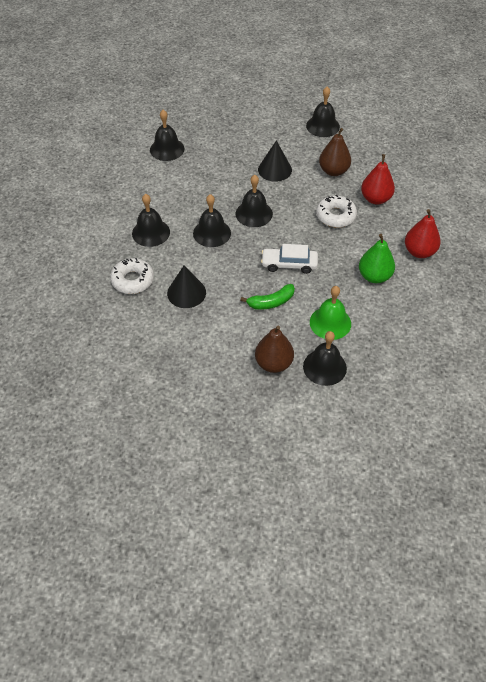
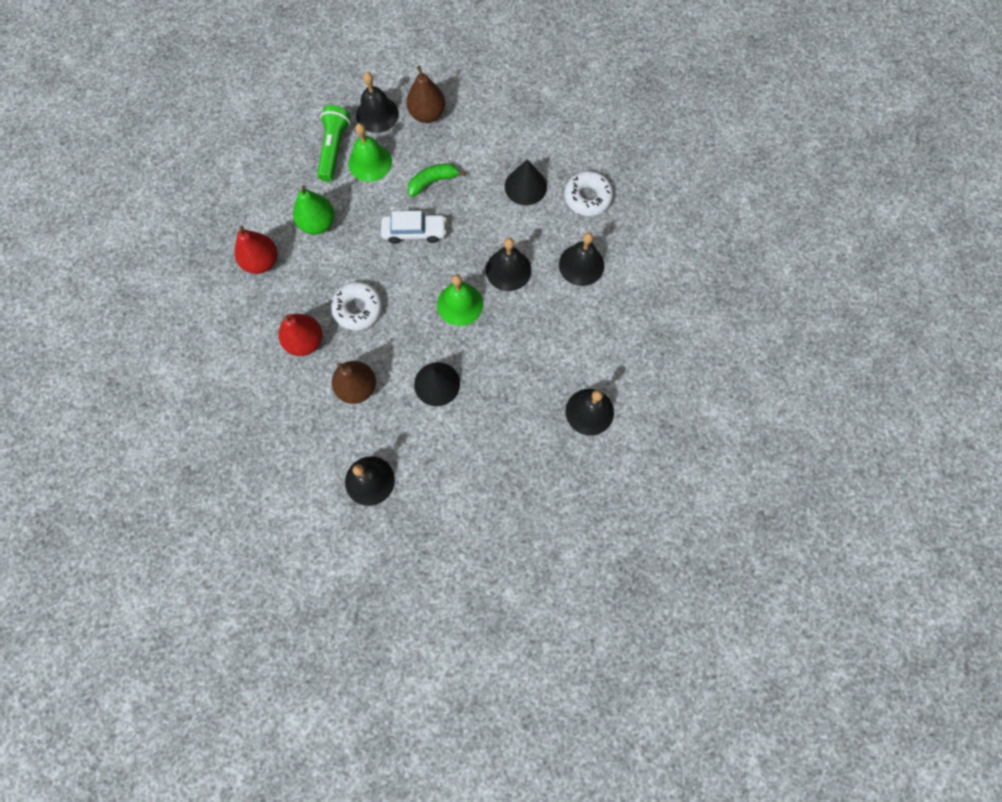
camera: 175 degrees right, 20 degrees up
(254, 213) = (460, 304): black bell -> green bell
(365, 337) = (334, 149): none -> green flashlight

